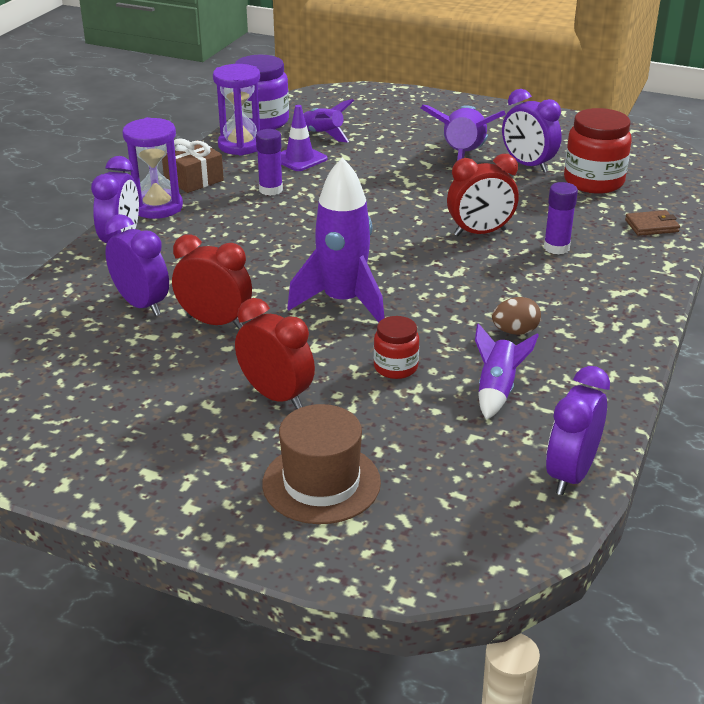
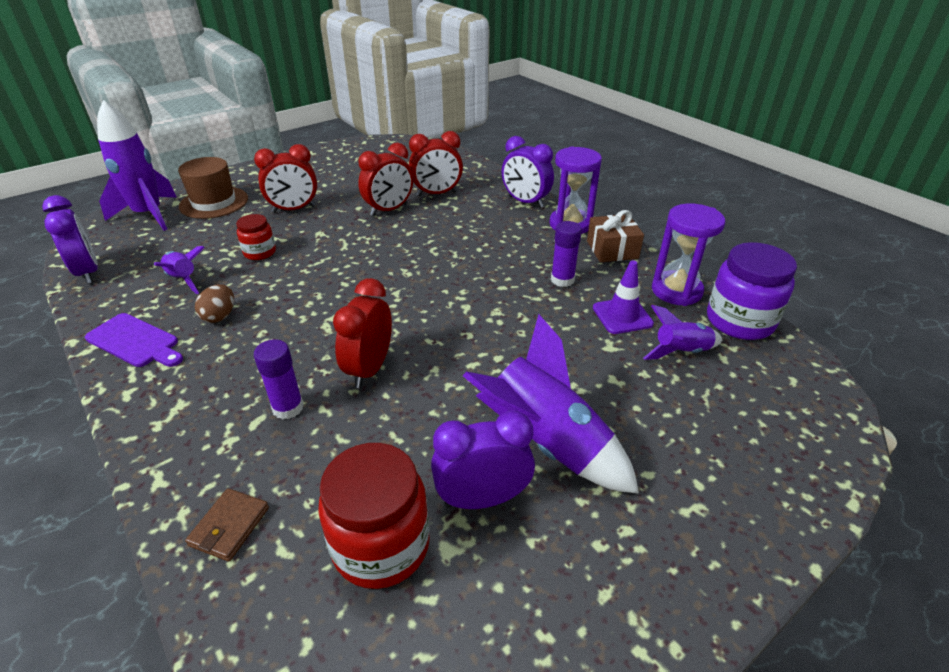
camera: 120 degrees right, 5 degrees up
(142, 304) = (437, 193): purple clock -> red clock
(343, 302) = (353, 258): purple rocket -> purple rocket (149, 215)
(600, 357) = (135, 341): none -> purple cutting board

